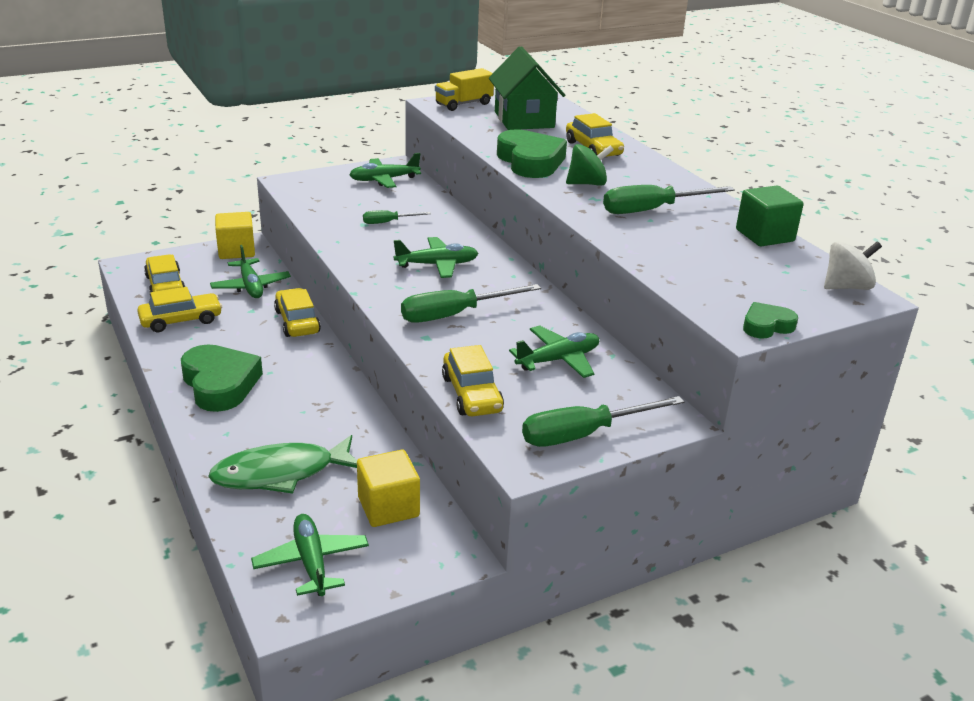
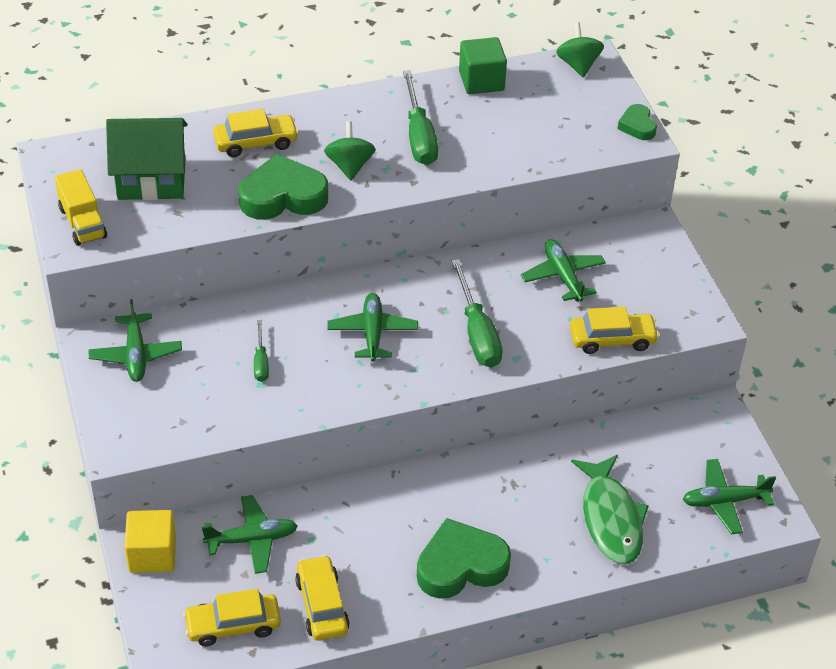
camera: 80 degrees left, 15 degrees up
(297, 322) = (344, 498): yellow car -> none
(388, 507) = (660, 447): yellow cube -> none
(583, 434) = (671, 282): green screwdriver -> none
(846, 287) = (578, 65): white spinning top -> green spinning top

